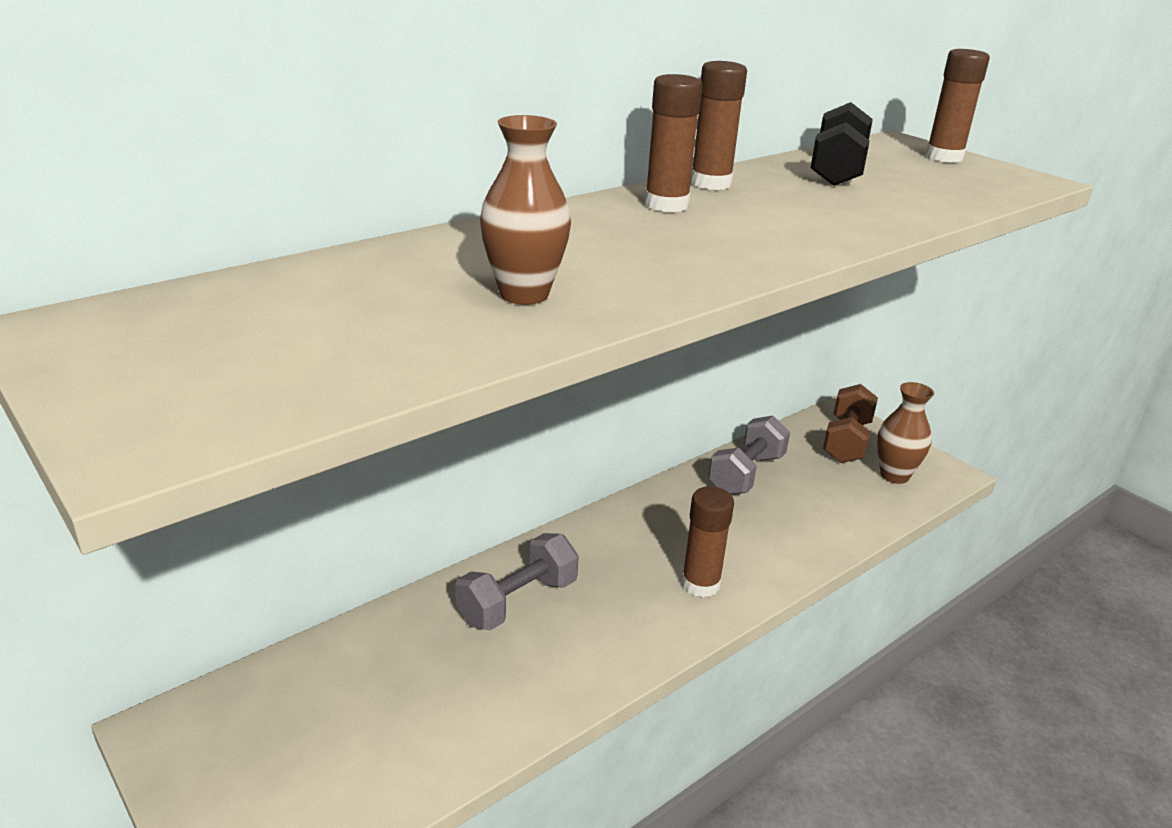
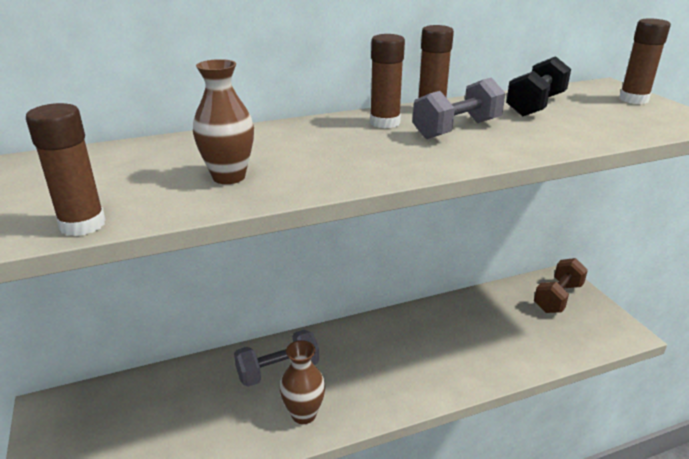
camera: 20 degrees right, 0 degrees up
(700, 584) = (402, 382): brown glue stick -> brown glue stick (82, 224)
(746, 474) = (472, 310): grey dumbbell -> grey dumbbell (457, 129)
(894, 475) = (583, 328): brown vase -> brown vase (304, 414)

